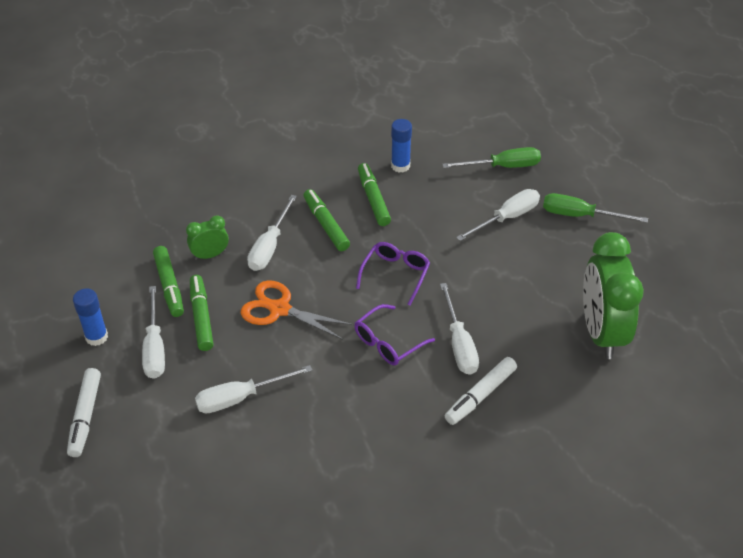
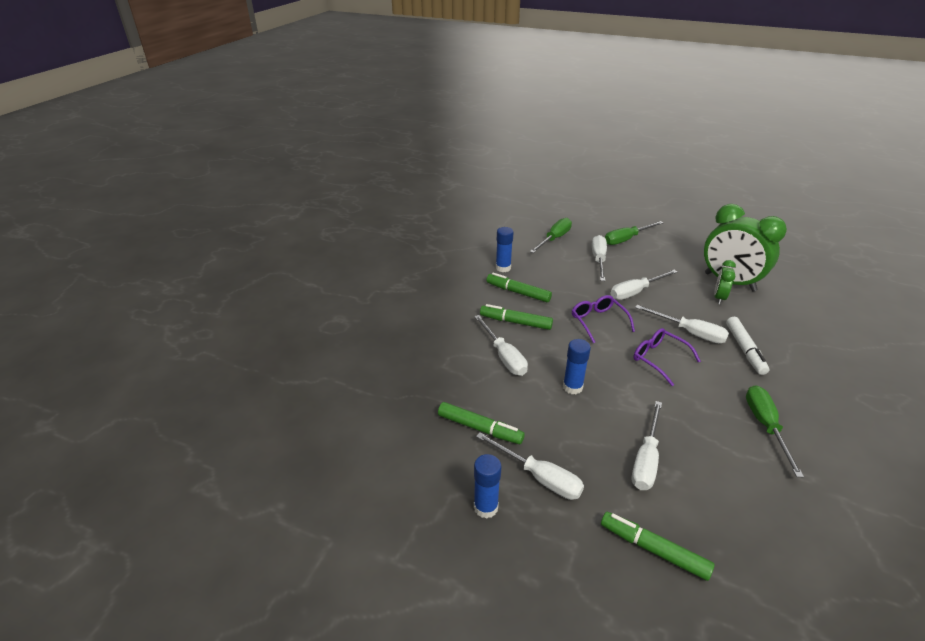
camera: 45 degrees left, 10 degrees down
(85, 416) = (576, 575): white marker -> none
(201, 317) = (535, 430): green marker -> green marker (653, 549)
(210, 255) = (474, 388): green clock -> green clock (719, 298)
(279, 309) = (572, 387): orange scissors -> blue glue stick
(372, 456) = (765, 426): none -> green screwdriver
(388, 343) = (659, 359): purple glasses -> purple glasses turned 135 degrees clockwise
(482, 273) = (635, 292): none -> white screwdriver

